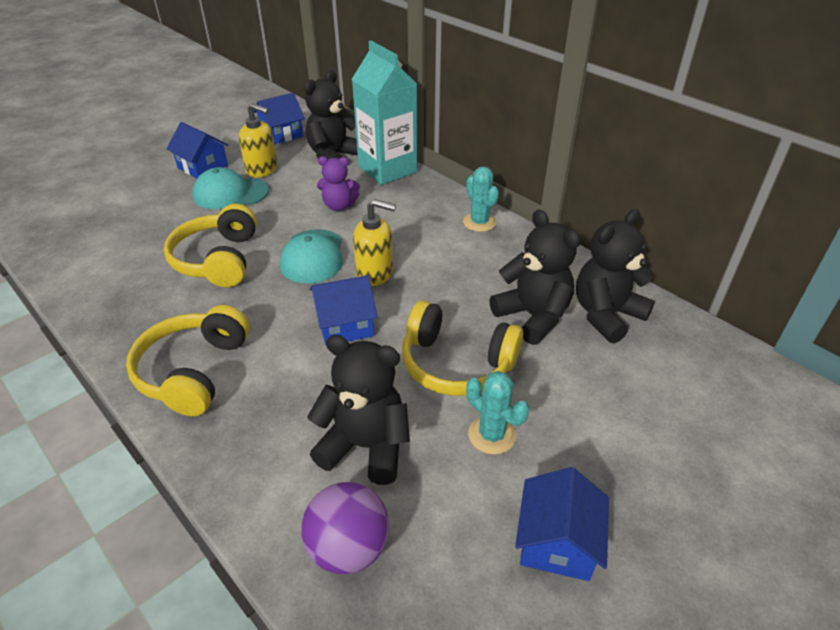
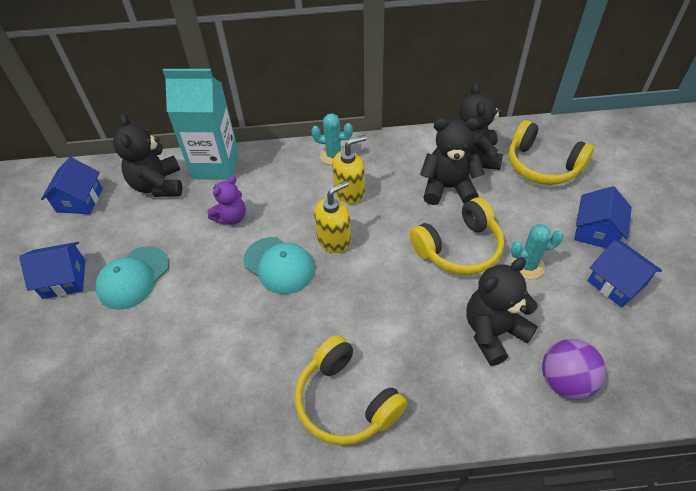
camera: 50 degrees left, 10 degrees up
(218, 259) = (222, 327): yellow headphones -> yellow headphones (542, 165)
(262, 170) = (122, 240): yellow soap dispenser -> yellow soap dispenser (349, 192)
(345, 324) = (373, 285): blue house -> blue house (596, 231)

